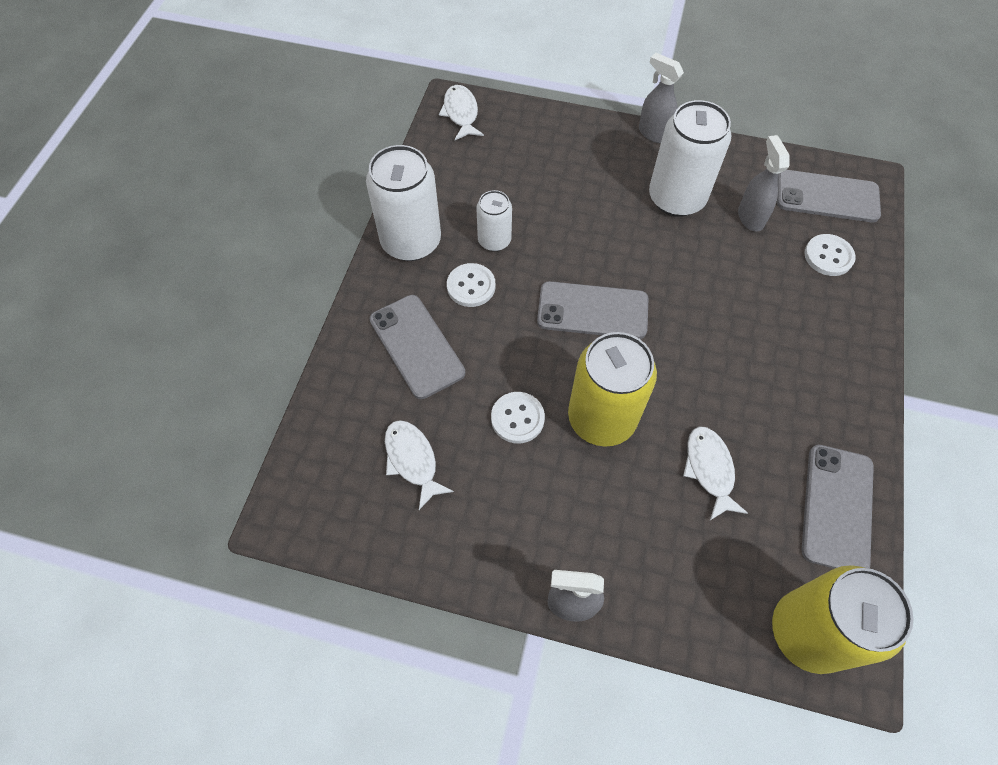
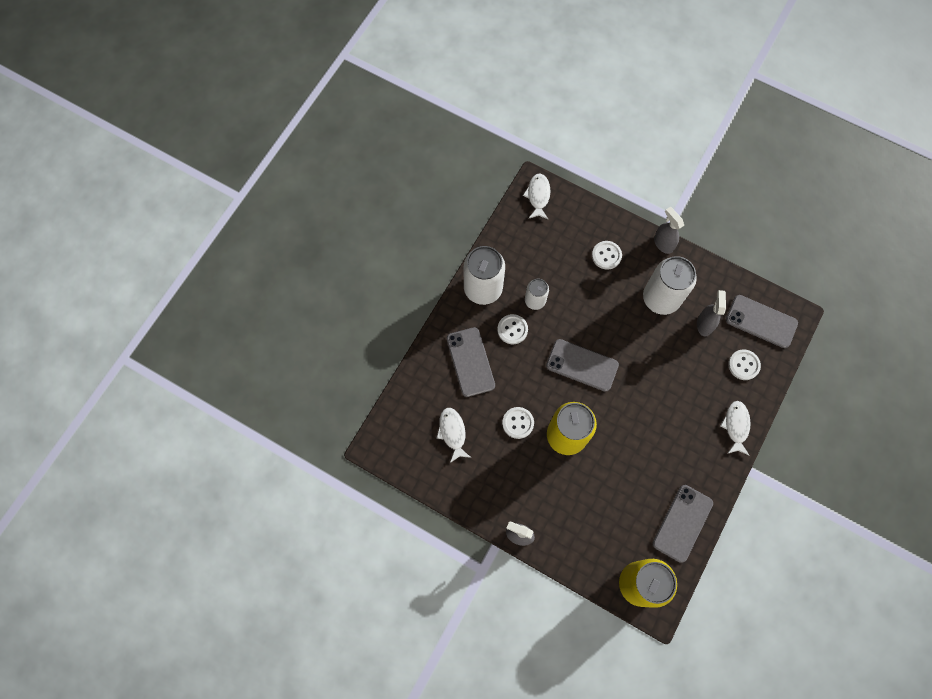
camera: 15 degrees right, 10 degrees up
(580, 163) = (606, 255): none -> white button
(709, 469) = (618, 482): white fish -> white fish (736, 426)

